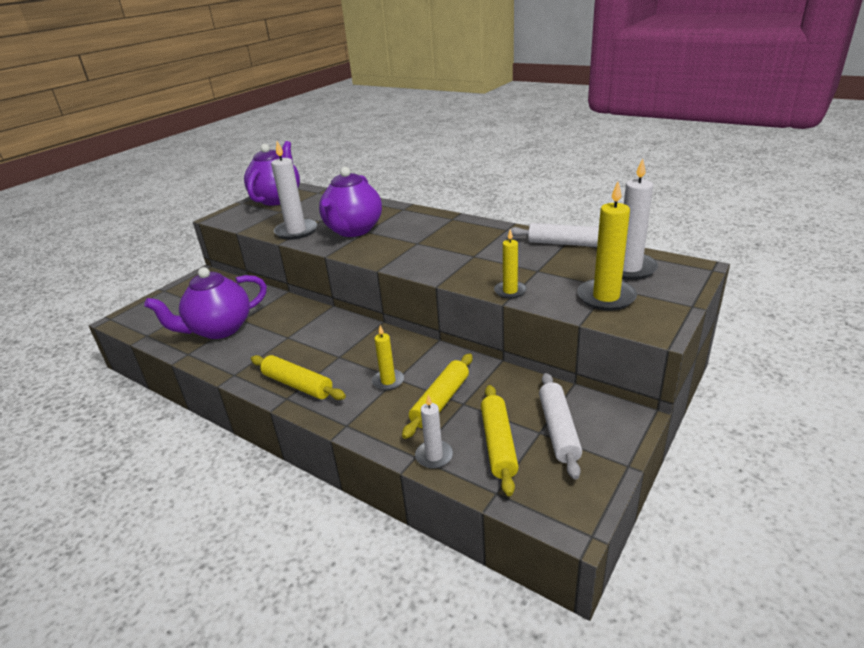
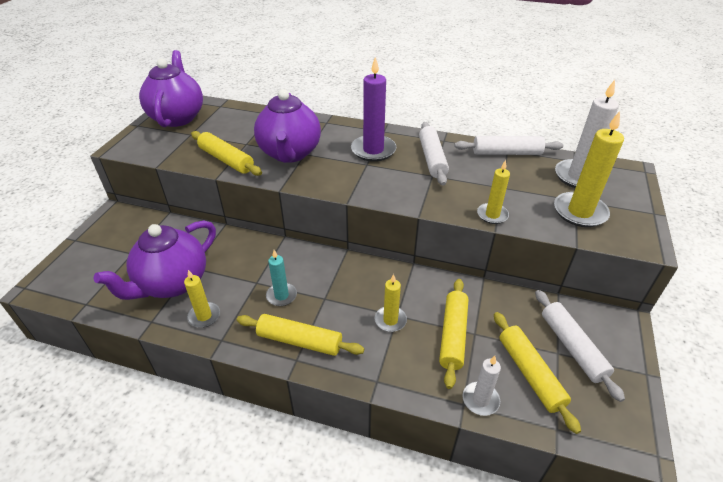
camera: 20 degrees left, 10 degrees up
(230, 356) = (204, 316): none -> yellow candle
(296, 231) = (226, 160): white candle -> yellow rolling pin
(303, 349) = (281, 296): none -> turquoise candle
(431, 233) = (373, 150): none -> purple candle
(483, 243) = (432, 159): none -> white rolling pin

